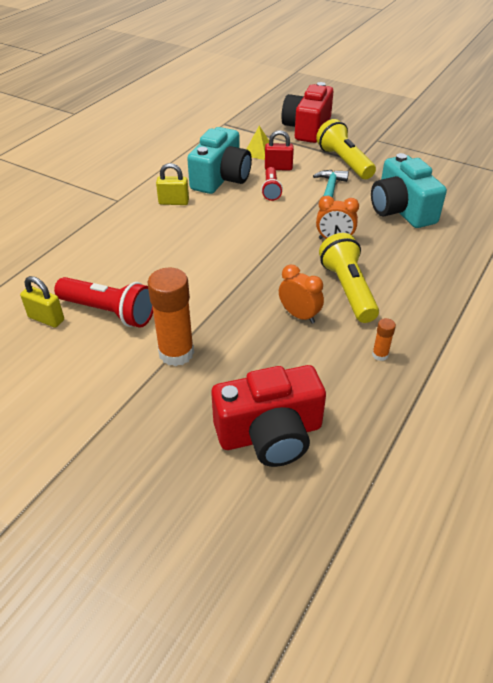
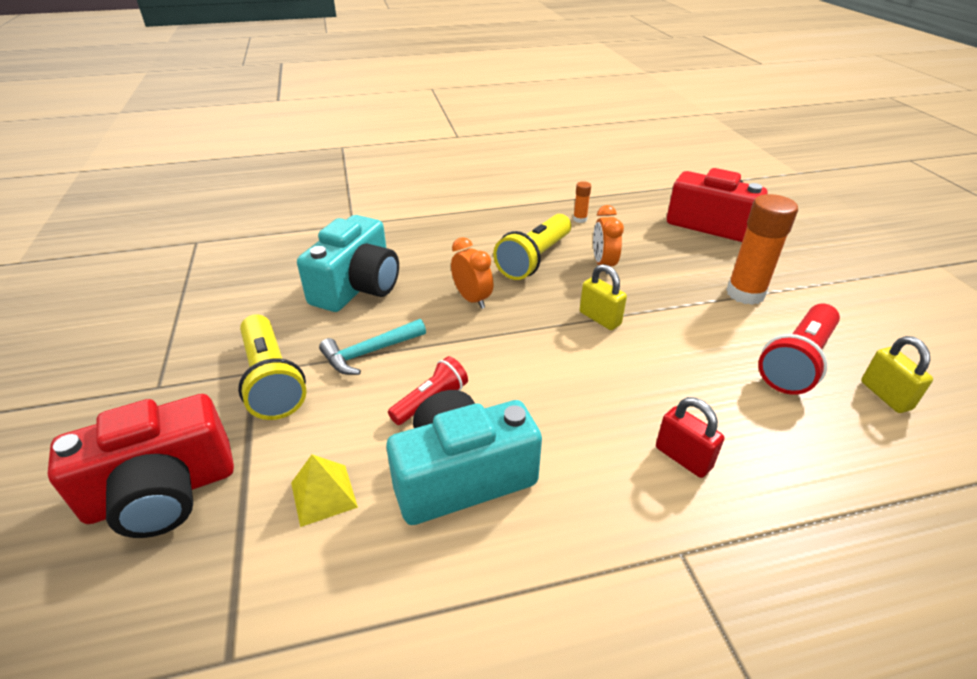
camera: 135 degrees left, 5 degrees down
(109, 312) = (797, 362): red flashlight -> red flashlight turned 120 degrees counterclockwise
(174, 202) = (587, 476): yellow padlock -> yellow padlock (600, 318)
(278, 168) = (358, 434): red padlock -> red padlock (683, 458)
(344, 162) = (272, 380): yellow flashlight -> yellow flashlight turned 45 degrees counterclockwise

